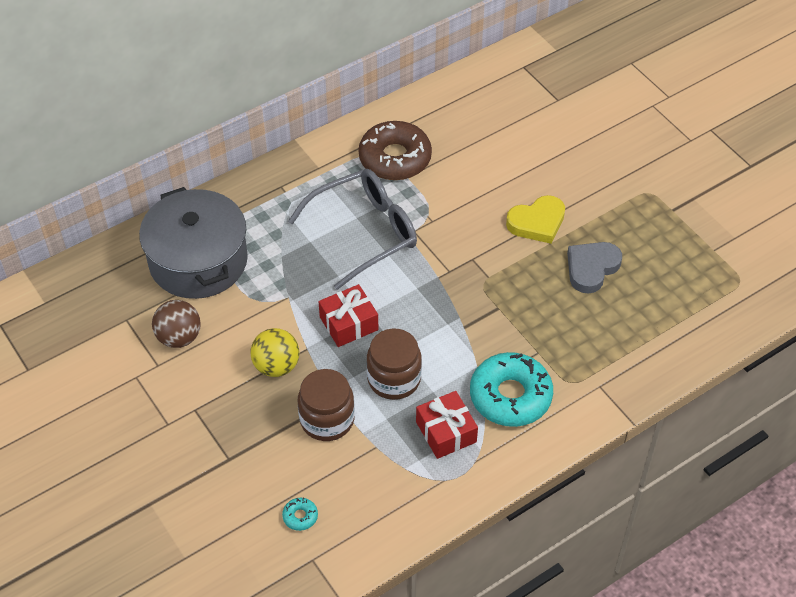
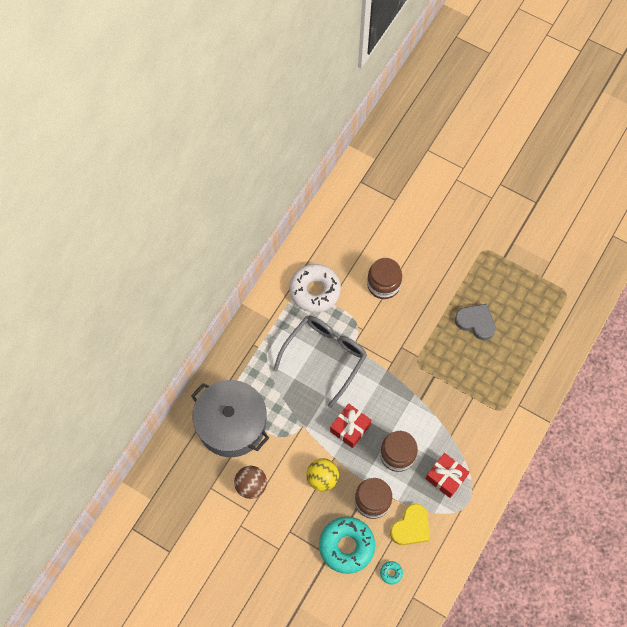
camera: 25 degrees left, 15 degrees up
(395, 158) = (315, 291): brown donut -> white donut
(489, 183) = (383, 284): none -> brown jar
(510, 396) = (471, 435): turquoise donut -> turquoise donut (346, 546)
(537, 222) = (427, 302): yellow heart -> yellow heart (411, 527)
(591, 268) = (476, 322): grey heart -> grey heart turned 105 degrees clockwise

